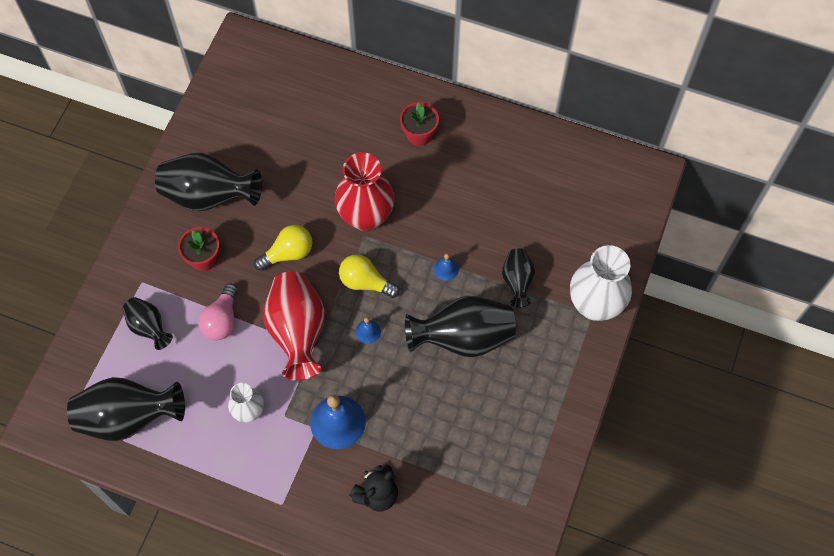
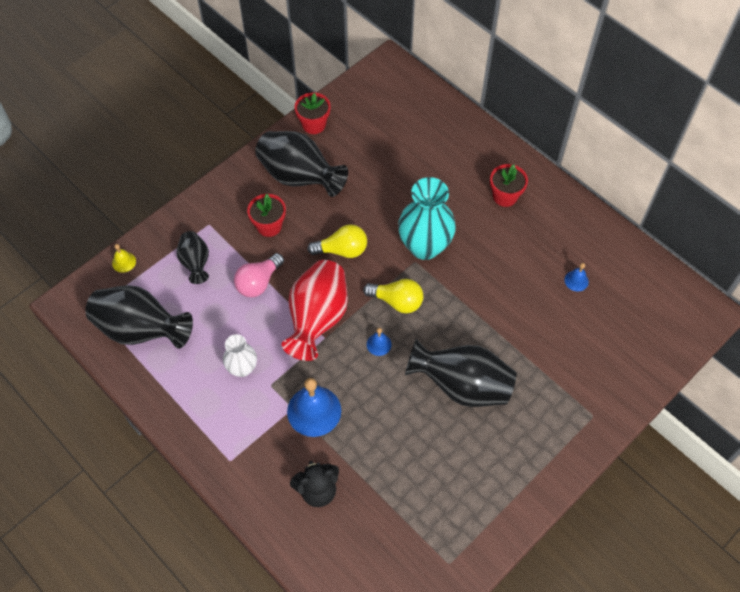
camera: 25 degrees right, 5 degrees down
(74, 357) = (124, 262): none -> yellow bell
(196, 134) = (314, 125): none -> red flower pot
(365, 282) = (397, 301): yellow light bulb -> yellow light bulb turned 150 degrees clockwise
(366, 216) = (424, 246): red vase -> turquoise vase
(446, 269) = (475, 319): blue bell -> blue bell (576, 280)
(517, 282) = (535, 357): black vase -> none
(595, 305) = (600, 408): white vase -> none

